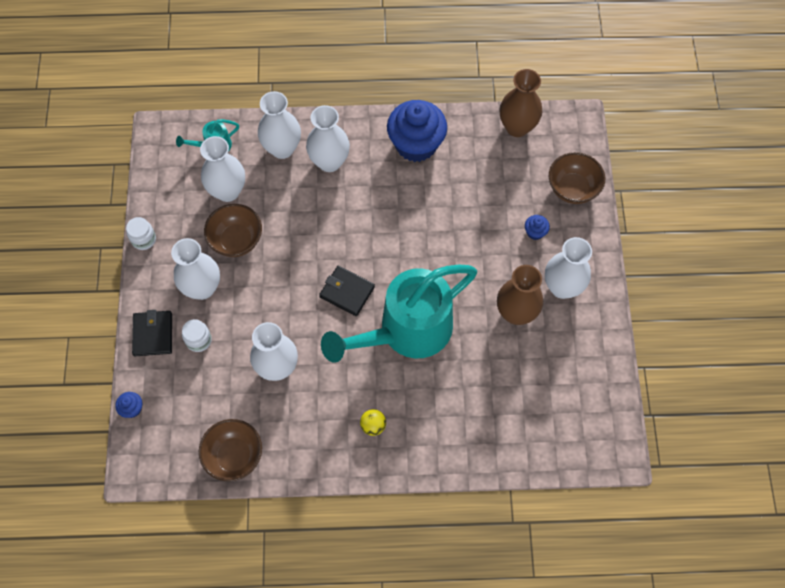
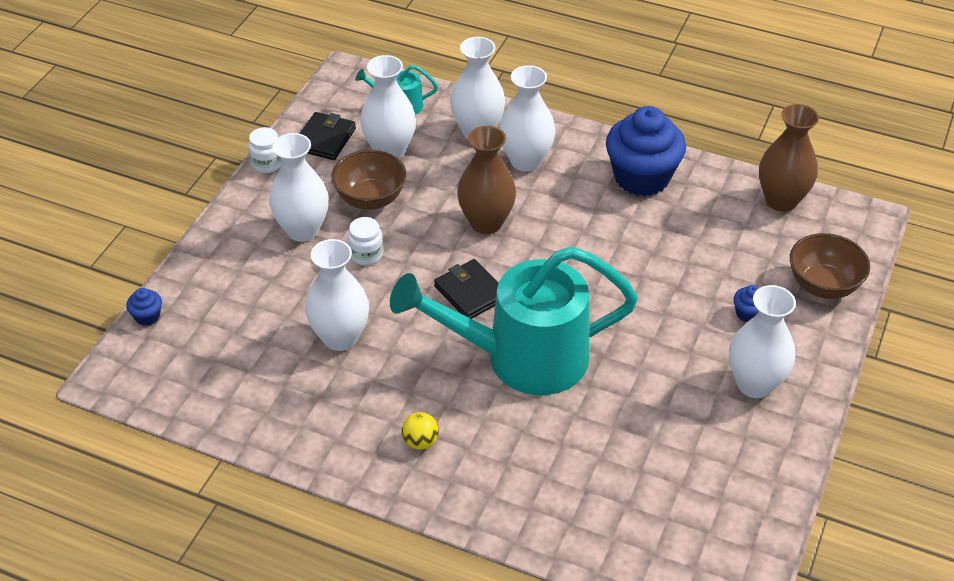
camera: 25 degrees right, 20 degrees down
(153, 334) = (218, 254): black wallet -> black wallet (325, 139)
(198, 340) = (266, 278): white jar -> white jar (366, 254)
(234, 456) = (231, 408): brown bowl -> none
(516, 313) = (676, 390): brown vase -> brown vase (486, 222)

